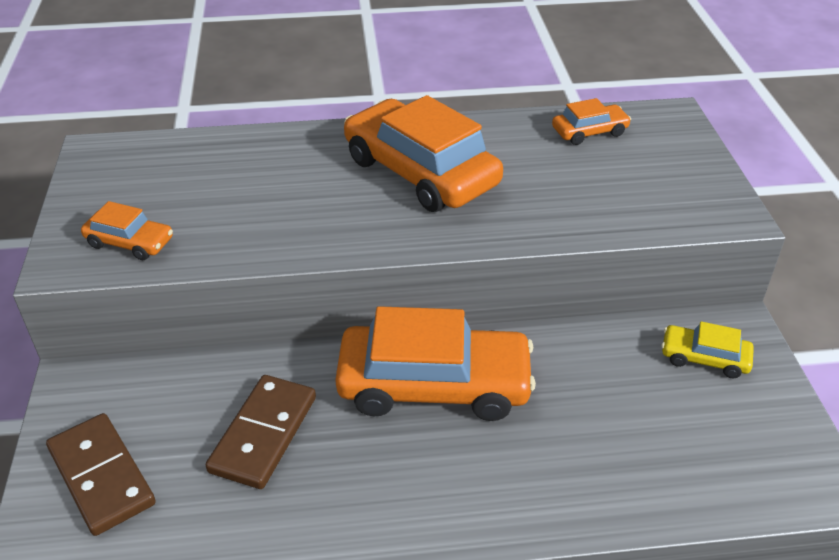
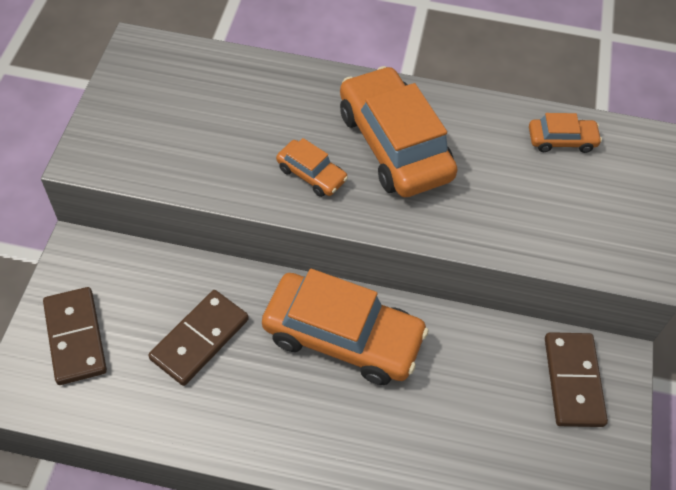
camera: 15 degrees right, 15 degrees up
(130, 242) = (138, 152): orange car -> orange car (311, 174)
(704, 358) = (573, 381): yellow car -> brown domino

